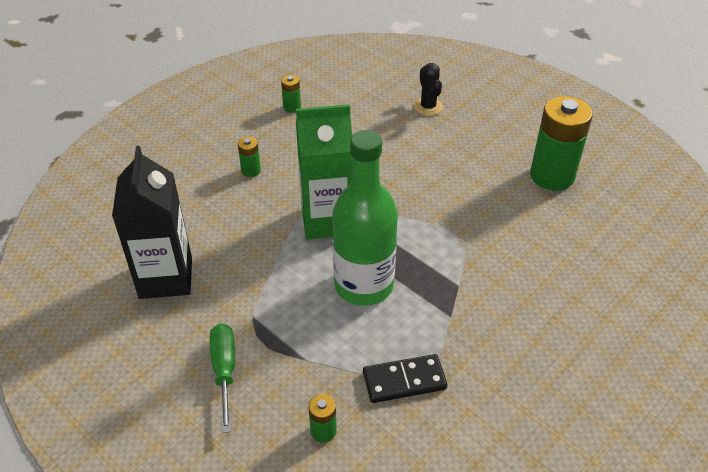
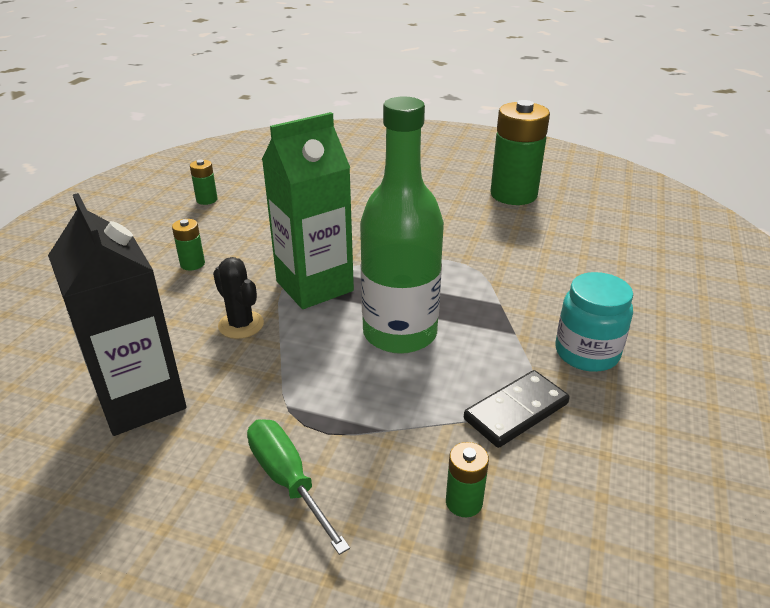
camera: 25 degrees left, 10 degrees down
(428, 107) = (354, 170): black cactus -> black cactus (241, 325)
(494, 354) = (586, 353): none -> turquoise jar

